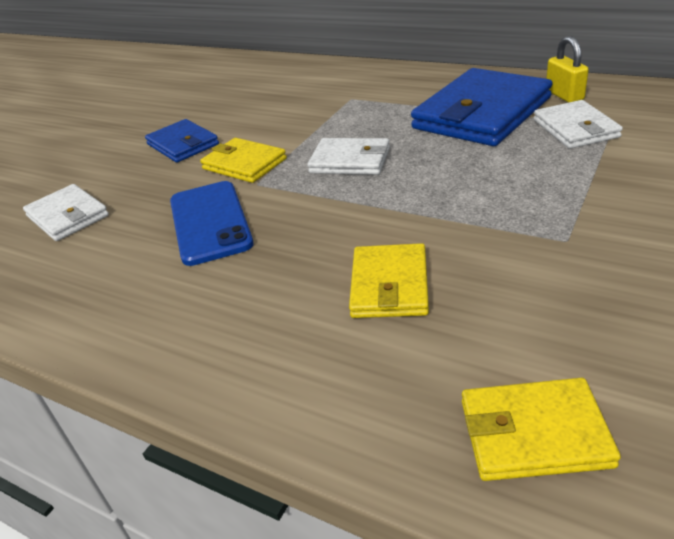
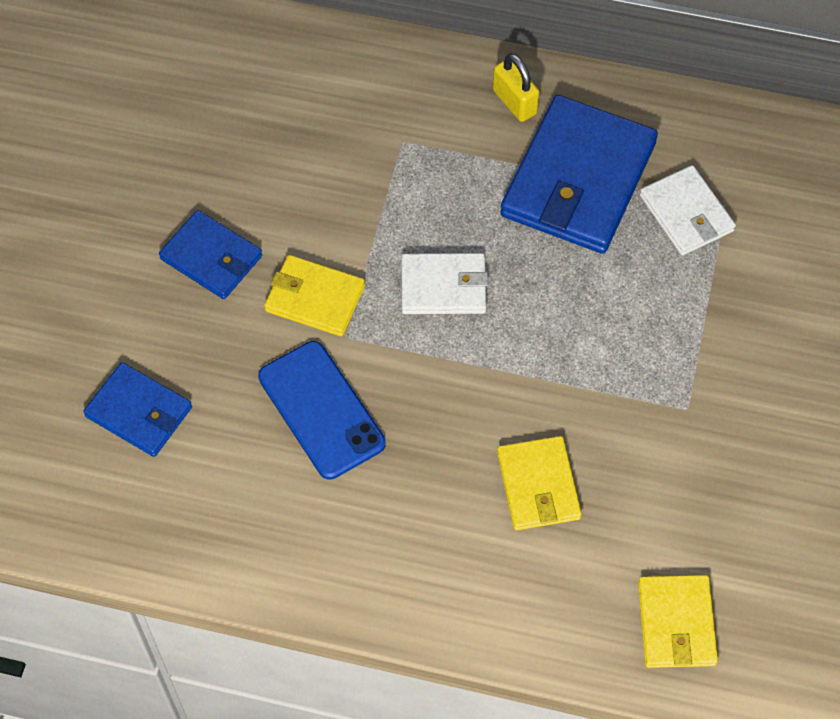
camera: 20 degrees left, 25 degrees up
(67, 216) = (139, 412): white wallet -> blue wallet
(534, 433) = (676, 623): yellow wallet -> yellow wallet turned 75 degrees counterclockwise
(564, 95) = (670, 137): yellow padlock -> yellow padlock (514, 102)

